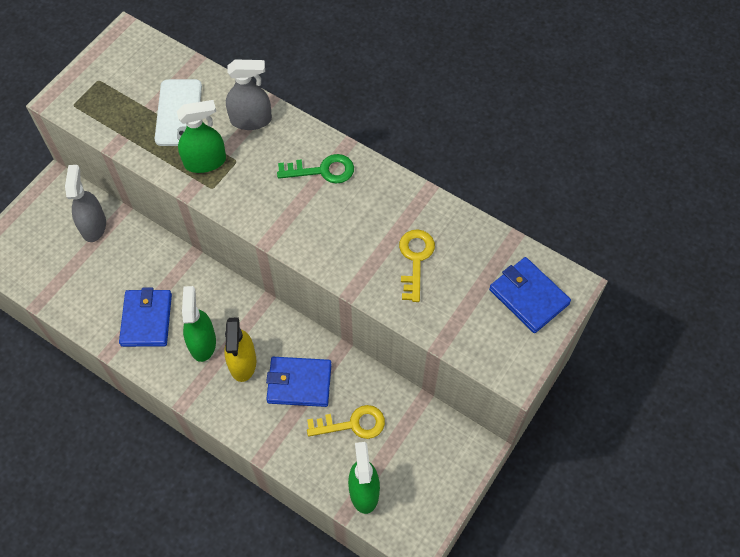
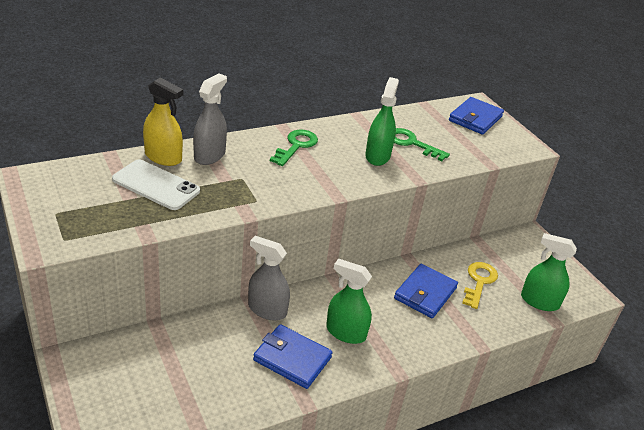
camera: 65 degrees left, 25 degrees down
(93, 226) = (151, 352): grey spray bottle -> grey spray bottle (267, 309)
(205, 162) = (225, 193): green spray bottle -> green spray bottle (377, 156)
(242, 363) = (383, 316): yellow spray bottle -> yellow spray bottle (163, 157)
(415, 259) = (411, 143): yellow key -> green key
(529, 296) = (475, 118): blue wallet -> blue wallet turned 45 degrees counterclockwise

